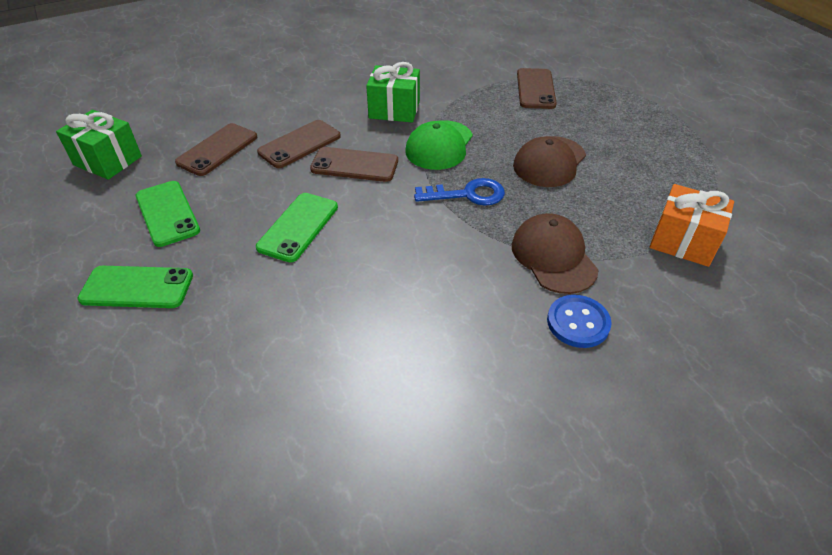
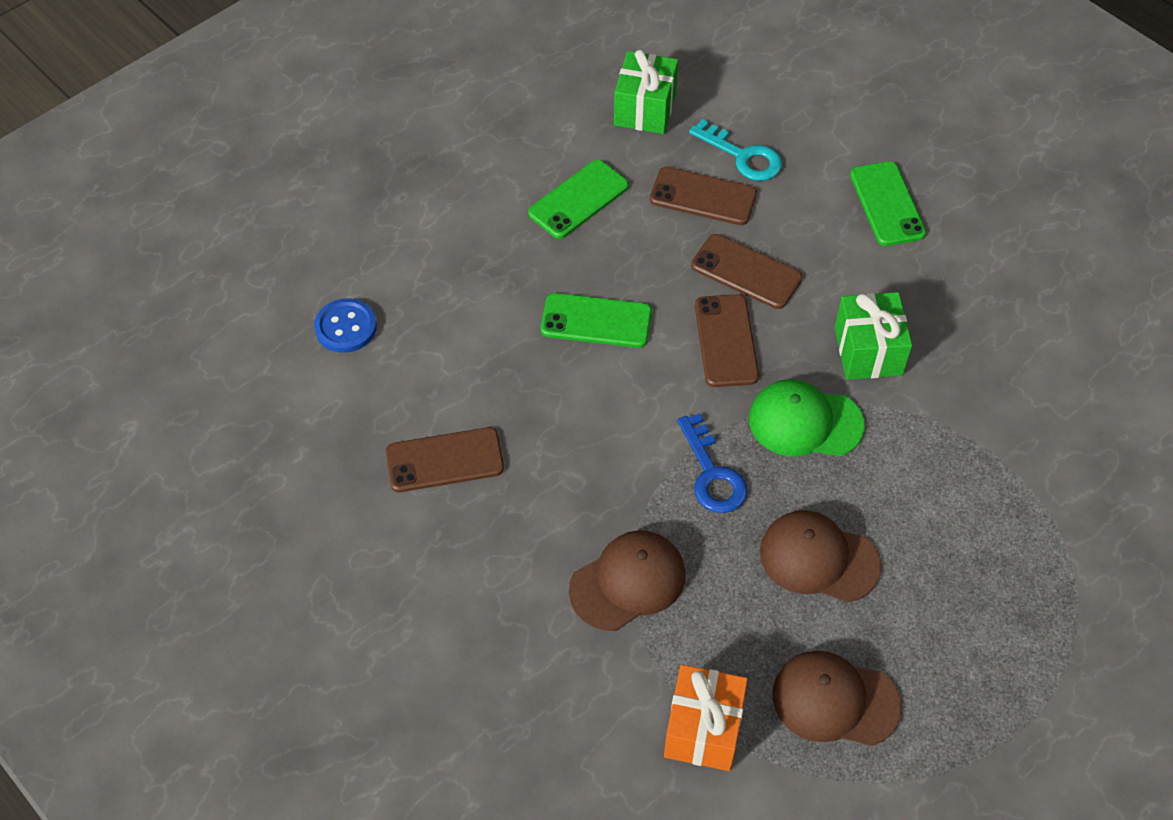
camera: 75 degrees right, 10 degrees up
(137, 287) = (470, 223): green phone -> green phone (887, 204)
(196, 125) = (742, 156): none -> turquoise key
(535, 89) = (1008, 519): brown phone -> brown phone (445, 460)
(578, 322) = (530, 616): blue button -> blue button (346, 327)
(658, 177) = (835, 700): none -> brown cap

